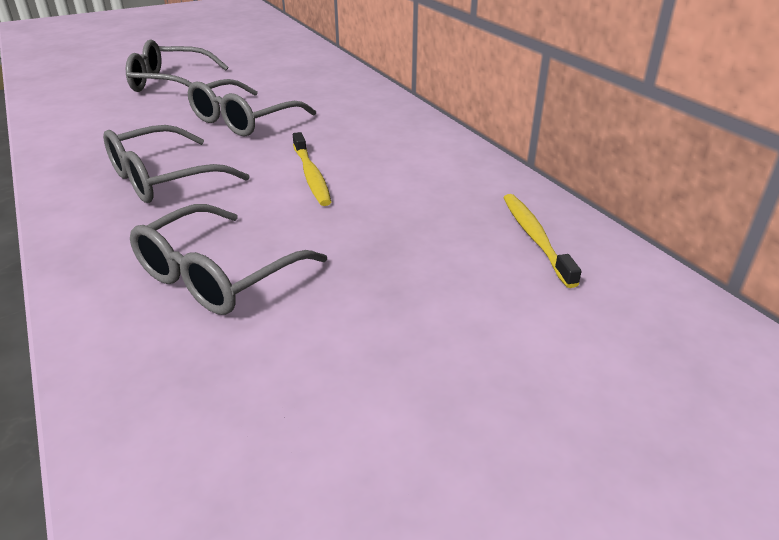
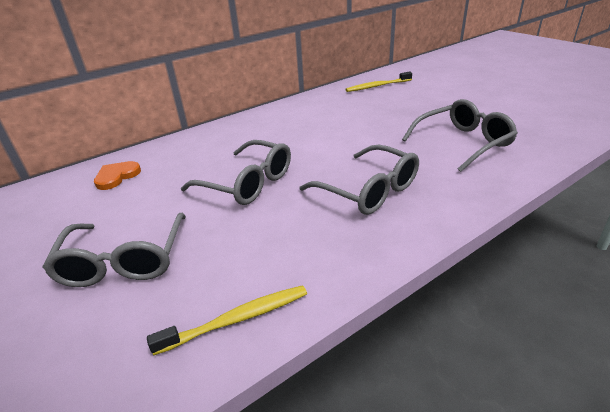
camera: 95 degrees left, 0 degrees up
(218, 275) = (463, 143): grey glasses -> grey glasses turned 60 degrees counterclockwise
(309, 71) = (117, 176): none -> orange heart
(311, 175) = (339, 139): yellow toothbrush -> yellow toothbrush (236, 320)

